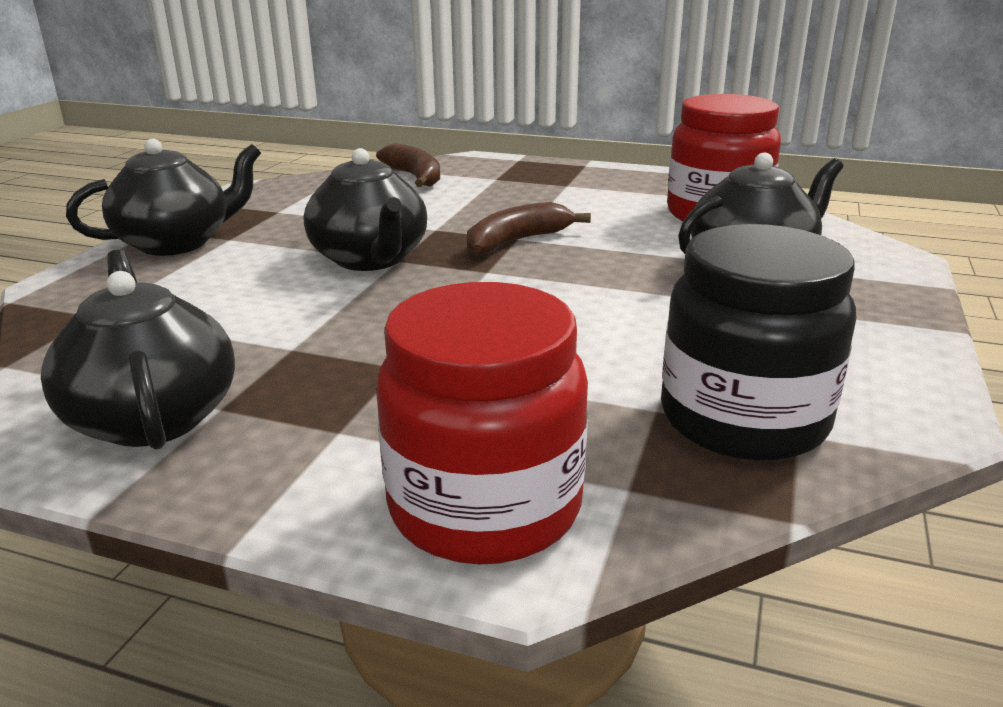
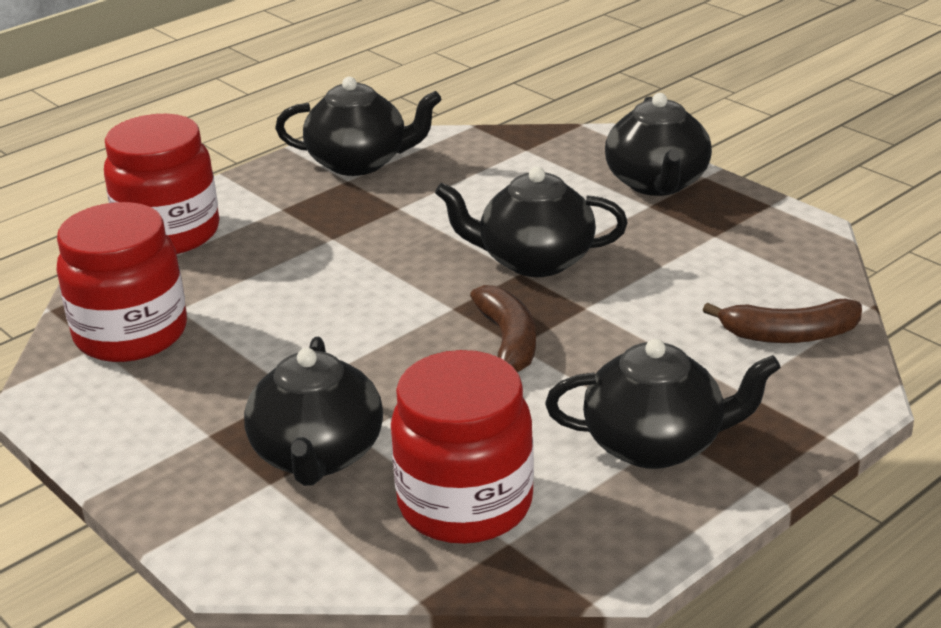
camera: 120 degrees right, 5 degrees up
(581, 186) = (656, 444): none -> black teapot
(743, 420) = (131, 334): black jar -> red jar

